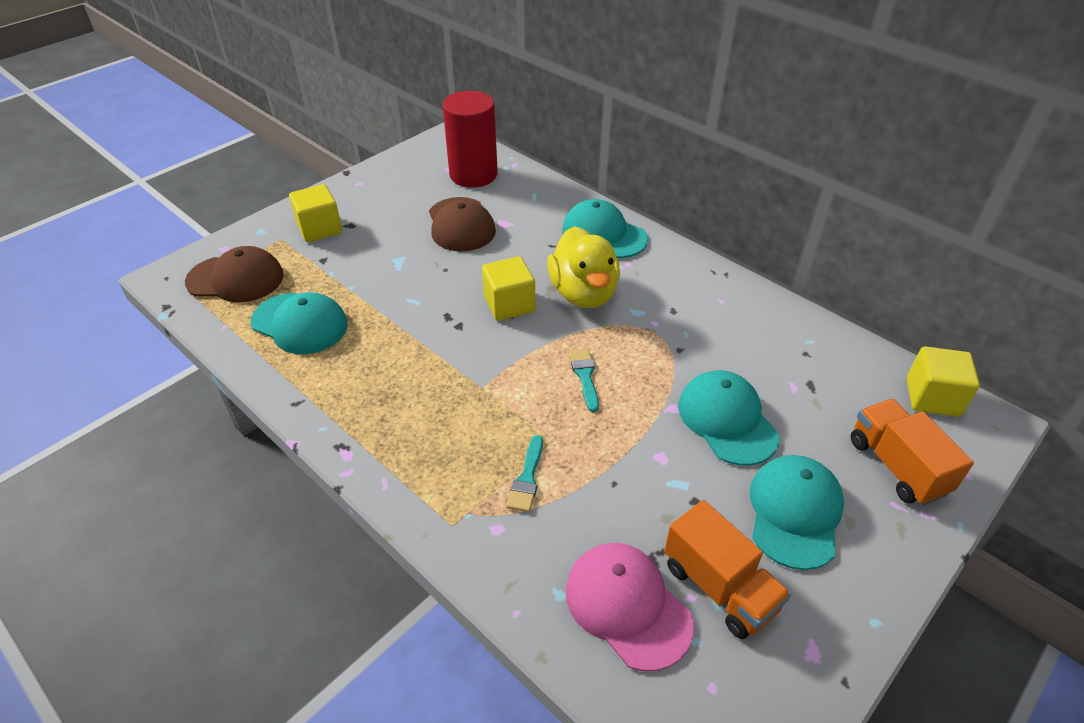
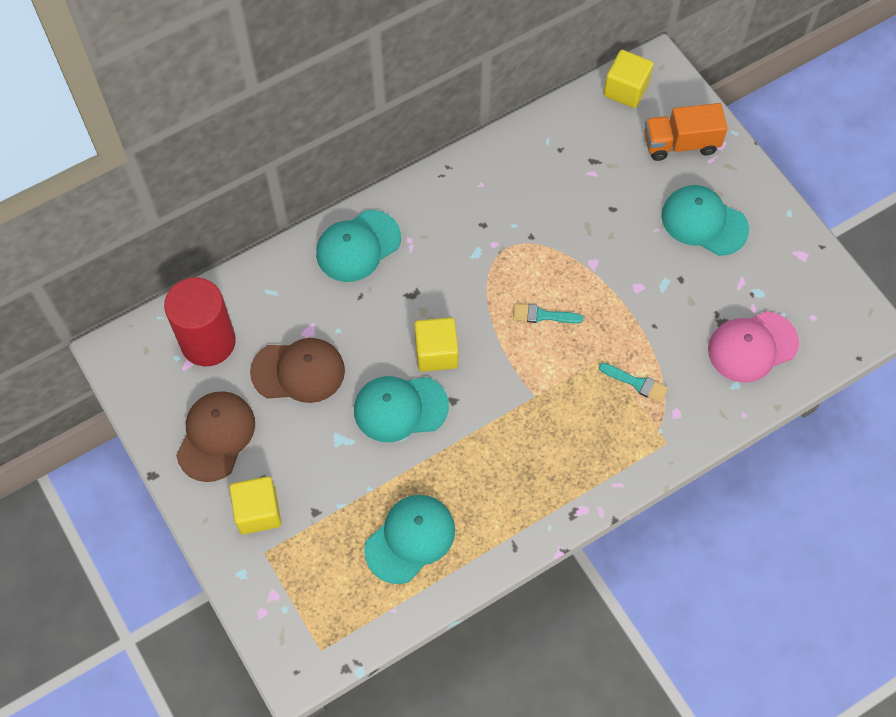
camera: 75 degrees left, 20 degrees up
(236, 279) = (321, 599): brown cap -> brown cap (216, 436)
(583, 293) = (440, 288): yellow duck -> none
(719, 587) = (749, 289): orange truck -> none
(727, 420) = (614, 231): turquoise cap -> turquoise cap (400, 408)

